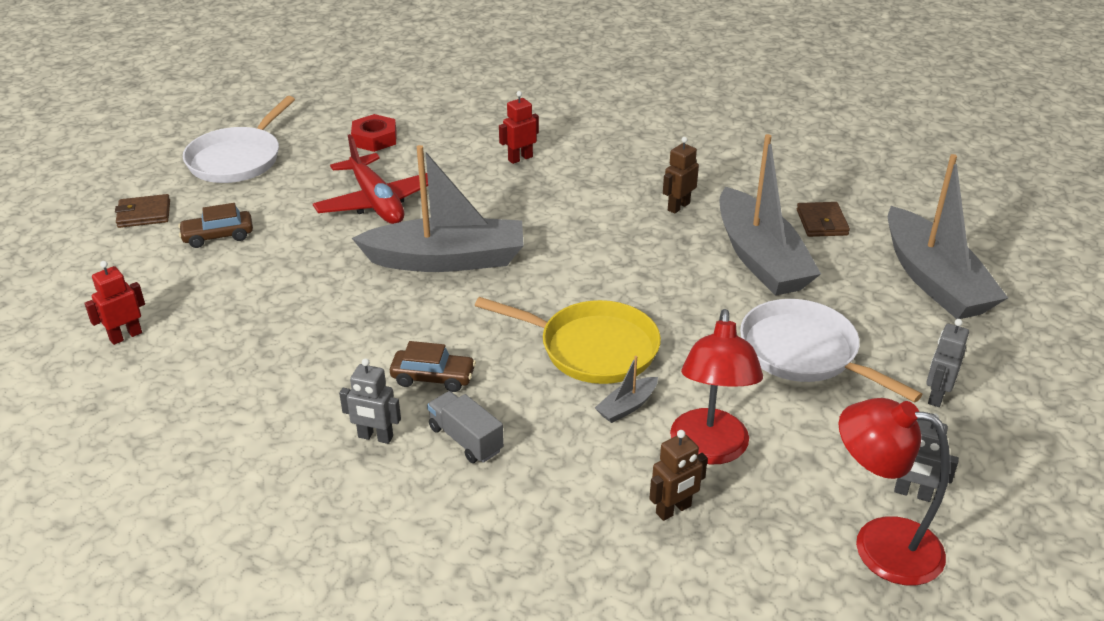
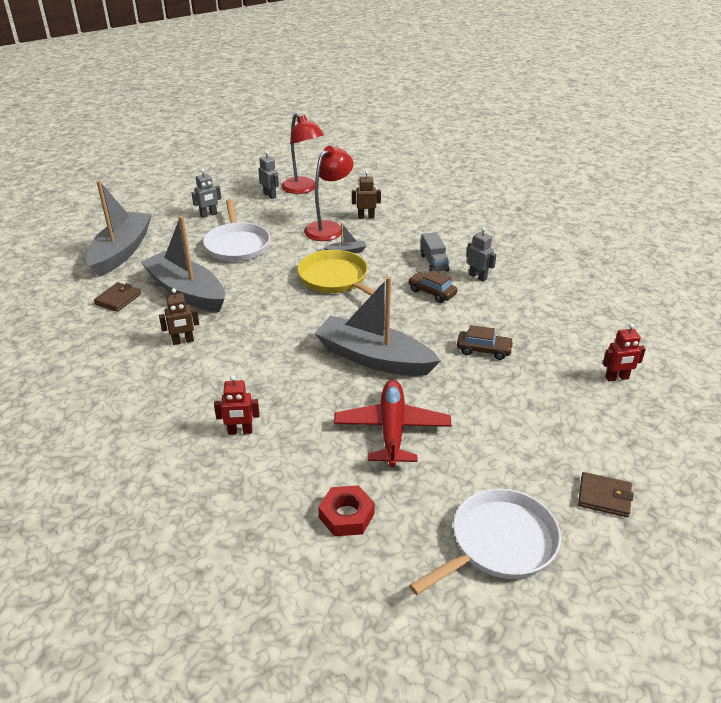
camera: 150 degrees left, 0 degrees up
(218, 236) = (538, 443): brown car -> brown car (484, 350)
(760, 258) = (186, 292): grey boat -> grey boat turned 60 degrees counterclockwise

